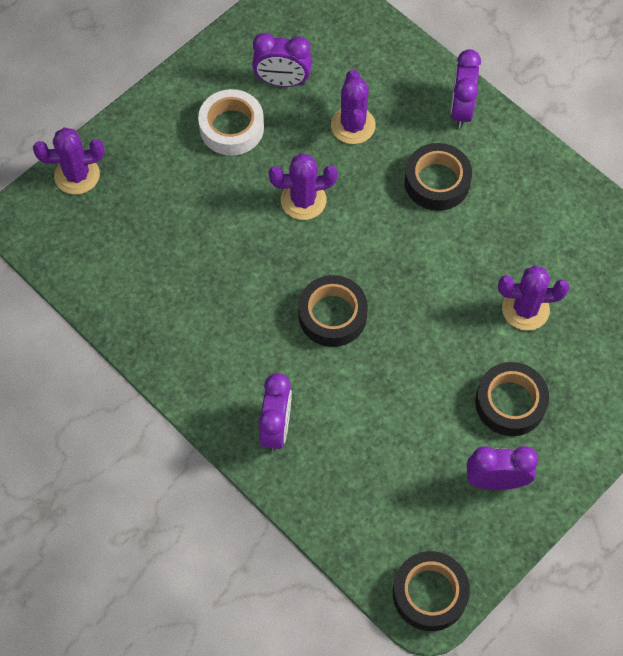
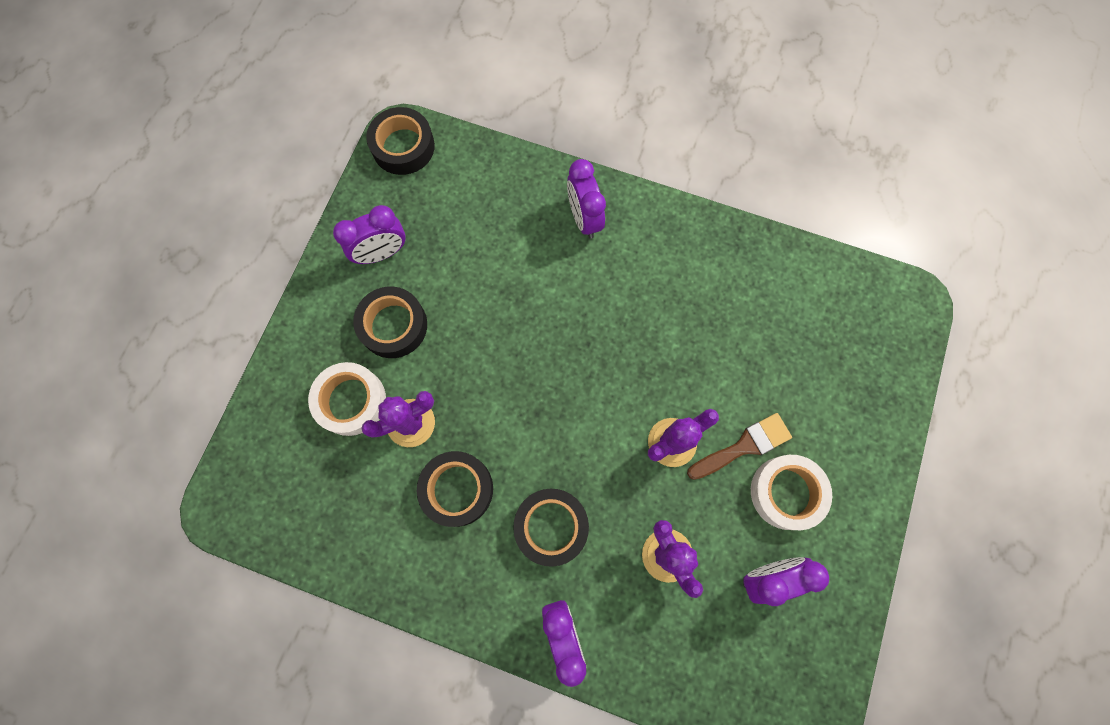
camera: 155 degrees right, 10 degrees up
(77, 175) = (896, 369): purple cactus -> none
(245, 173) = (743, 446): none -> brown brush
(332, 315) = (586, 337): black tape -> black tape (457, 489)
(574, 350) = (351, 401): none -> white tape

